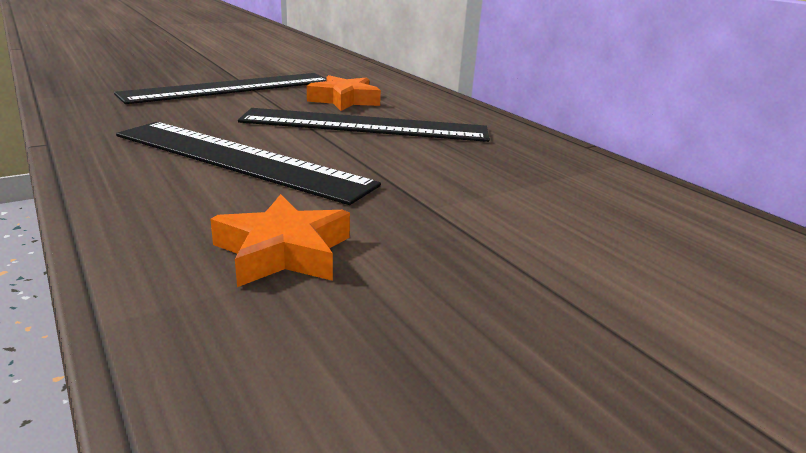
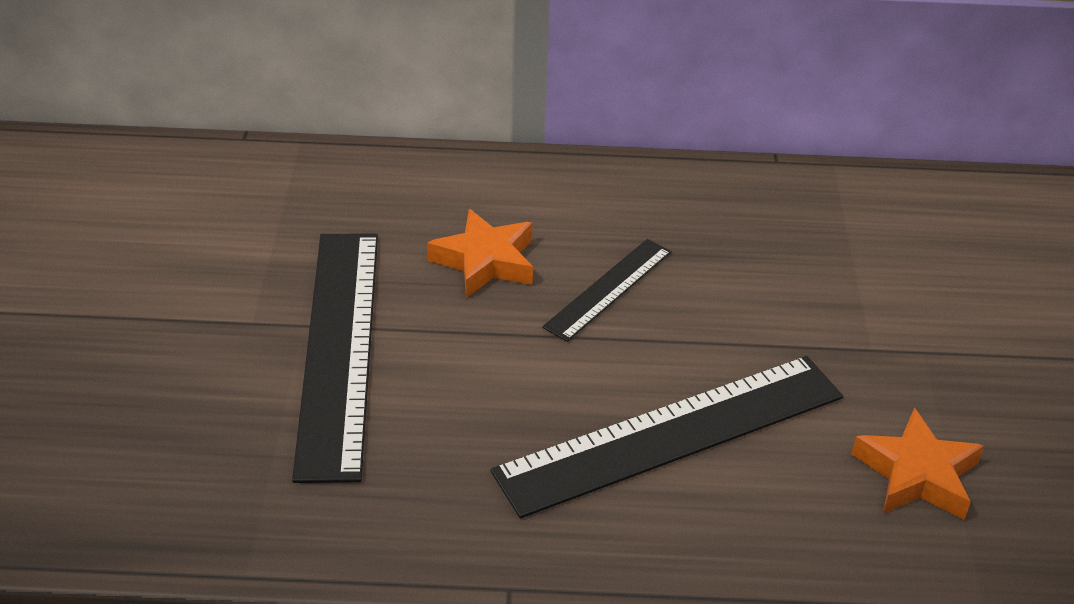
camera: 55 degrees left, 15 degrees up
(365, 125) = (608, 289): black ruler -> black ruler, size x0.53

